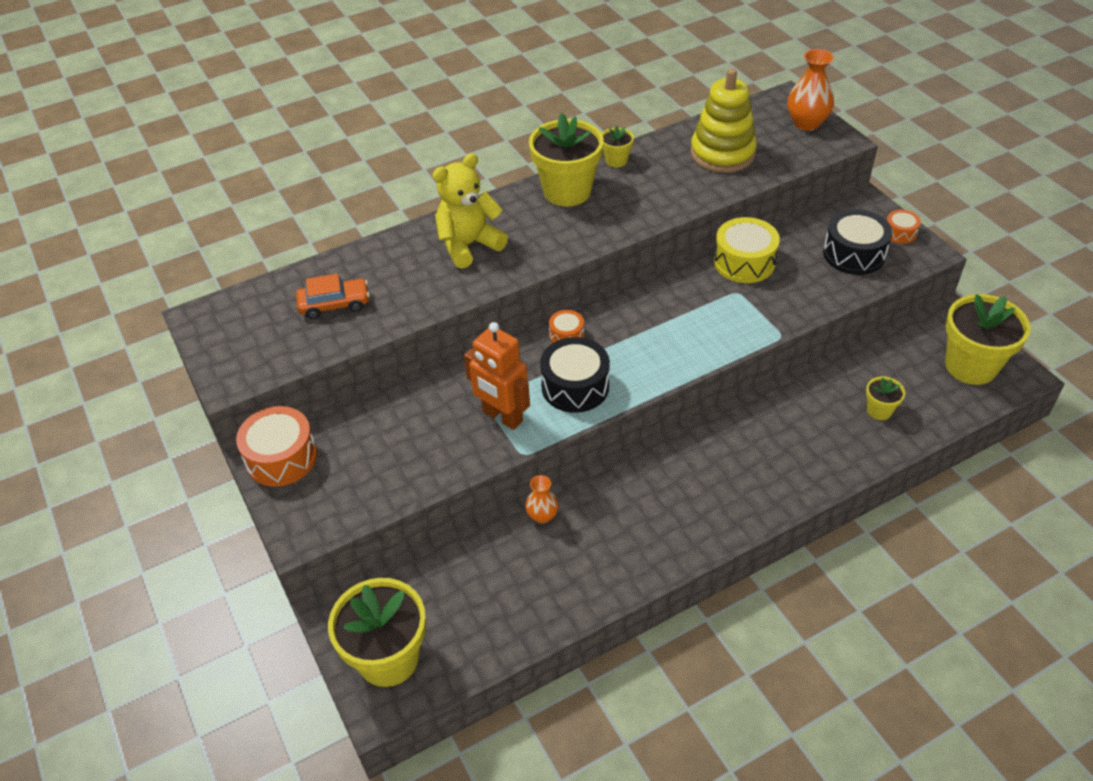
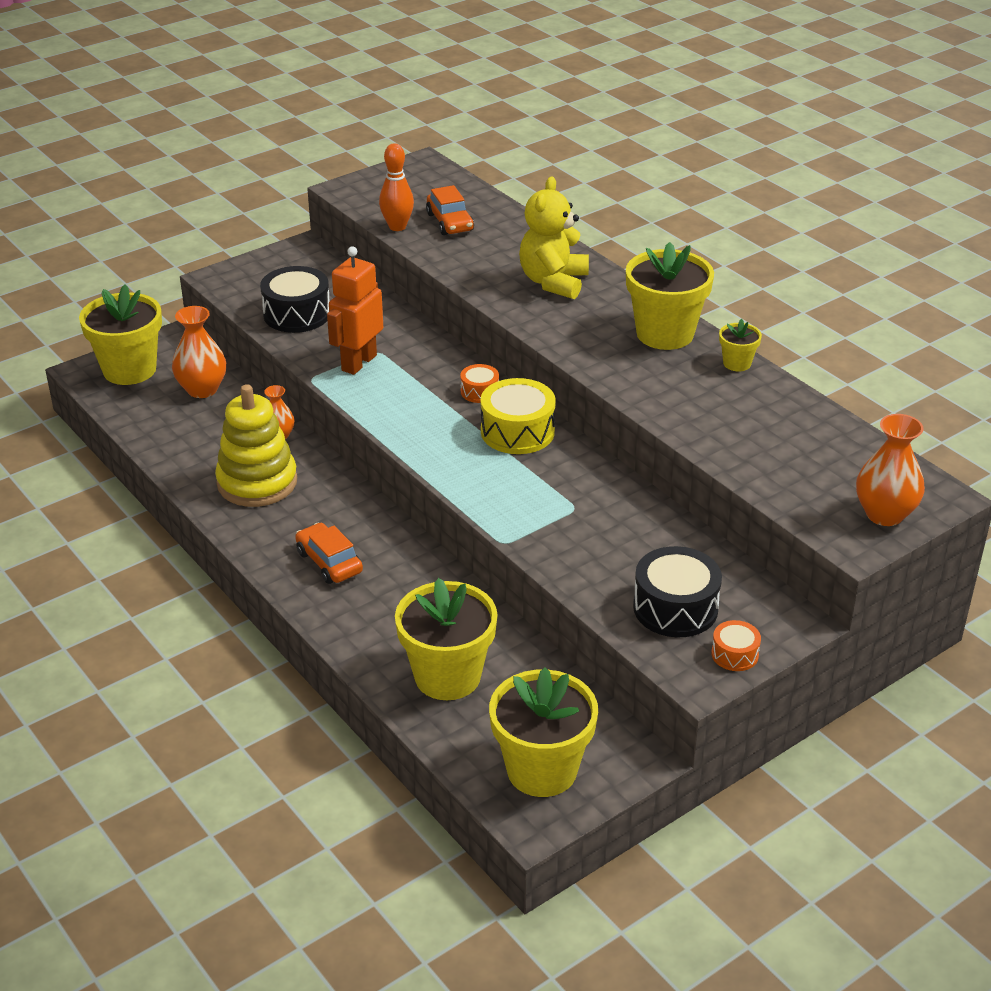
camera: 80 degrees right, 10 degrees down
(281, 457) = (302, 257): orange drum -> none
(329, 343) = (397, 227): none -> orange bowling pin
(445, 584) = (202, 389): none -> orange vase
(469, 245) = (553, 282): yellow teddy bear -> yellow teddy bear turned 120 degrees counterclockwise
(575, 386) = (404, 402): black drum -> black drum (297, 314)
(722, 153) = (782, 442): yellow stacking toy -> yellow stacking toy (257, 482)
(739, 481) = (329, 562): none -> orange car
(744, 262) = (633, 513): yellow drum -> yellow drum (517, 431)
(879, 410) = (447, 676): yellow flower pot -> yellow flower pot, size x2.11

